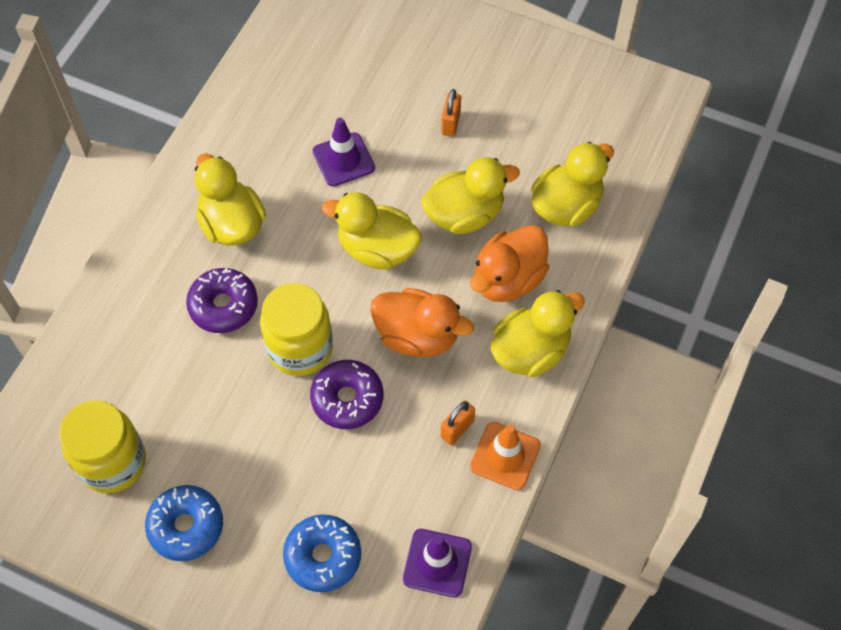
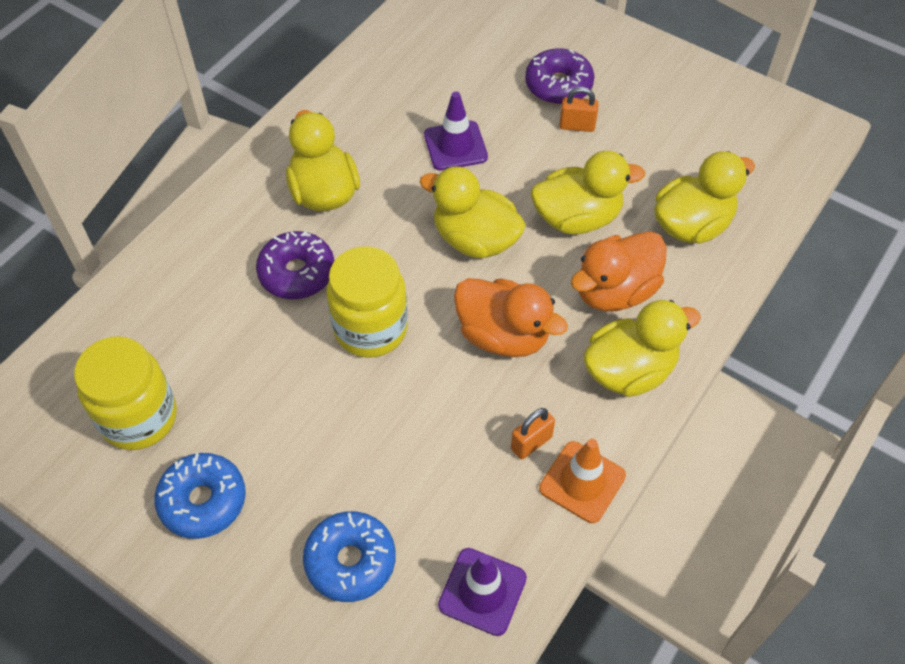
camera: 10 degrees right, 5 degrees down
(347, 399) = (412, 390): purple donut -> purple donut (558, 85)
(450, 123) = (577, 126): orange padlock -> orange padlock turned 75 degrees clockwise

